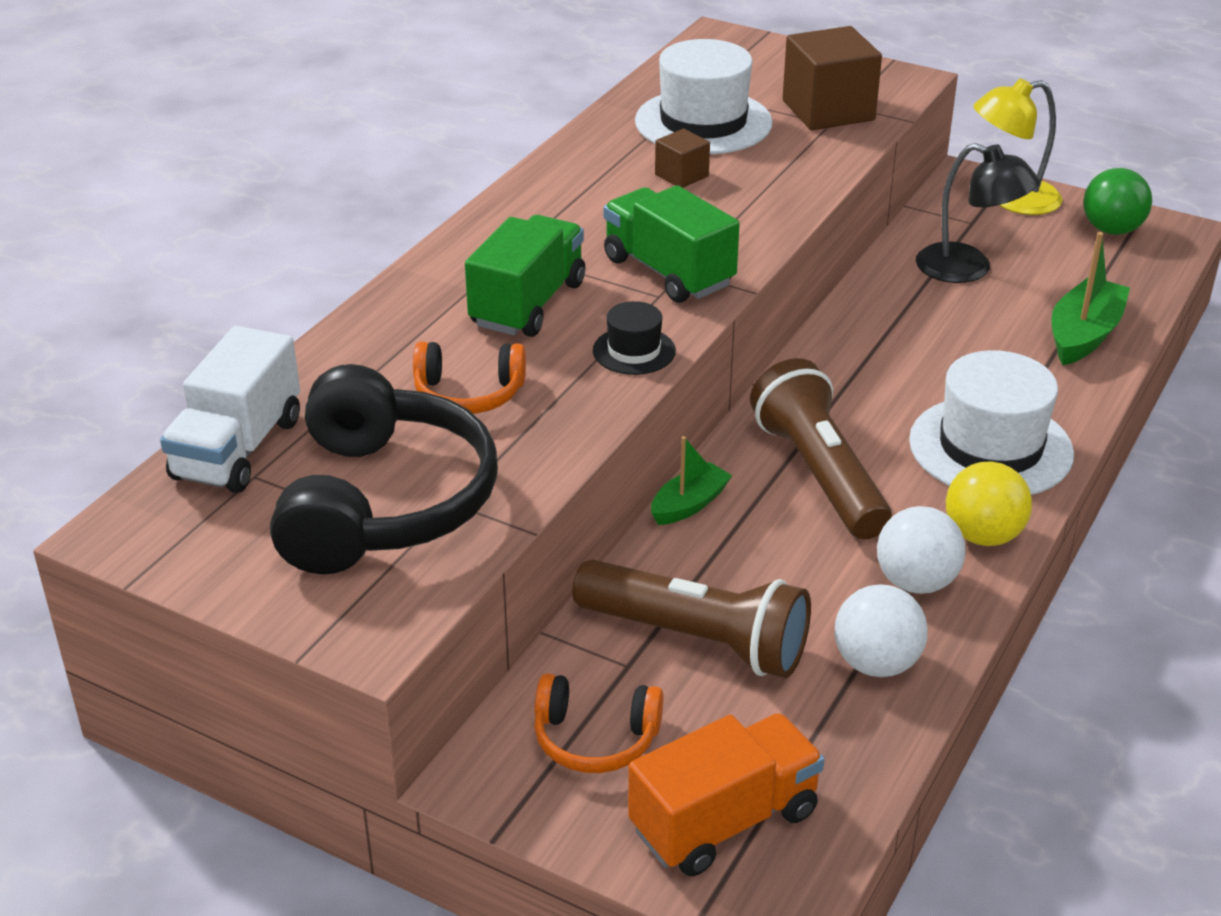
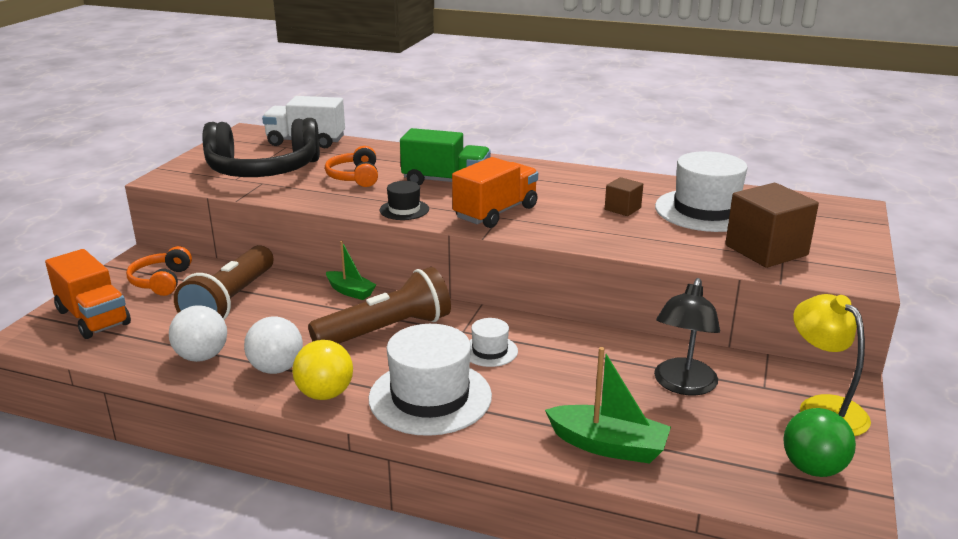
camera: 80 degrees right, 10 degrees down
(668, 272) = (496, 213): green truck -> orange truck
(883, 390) = (490, 351): none -> white hat

